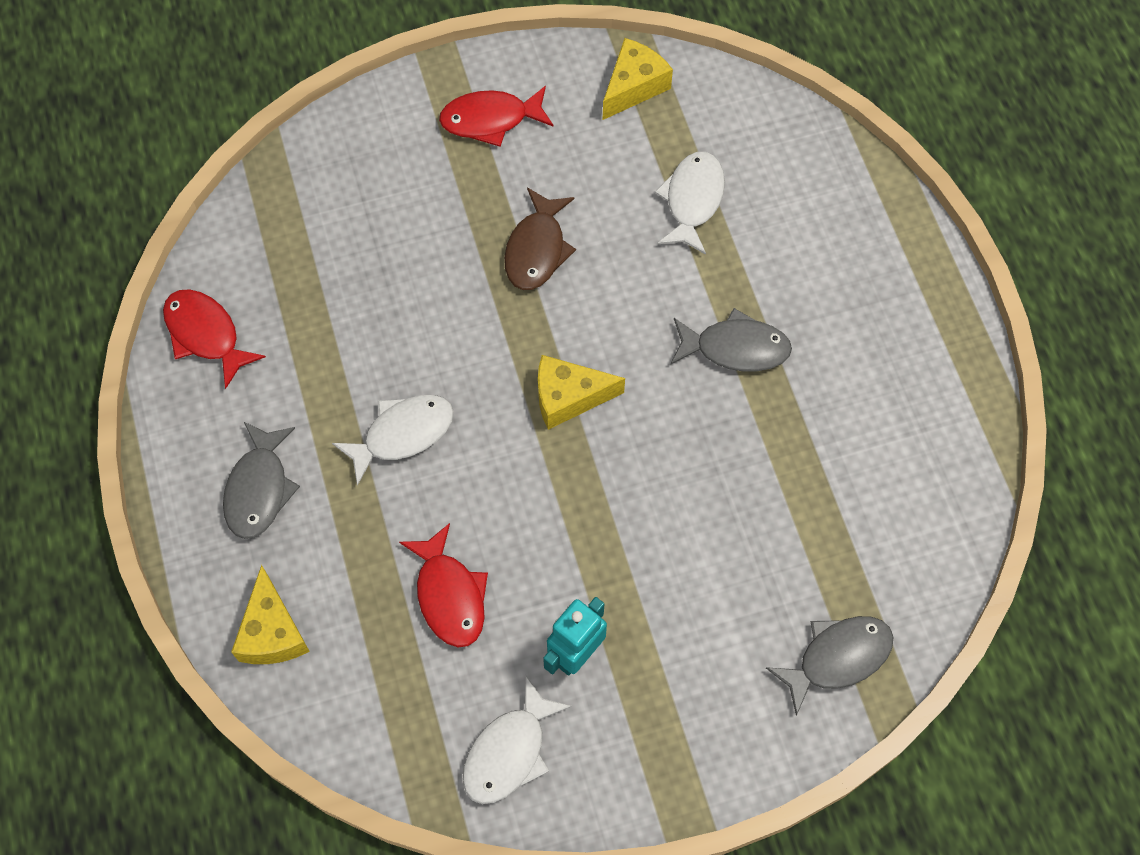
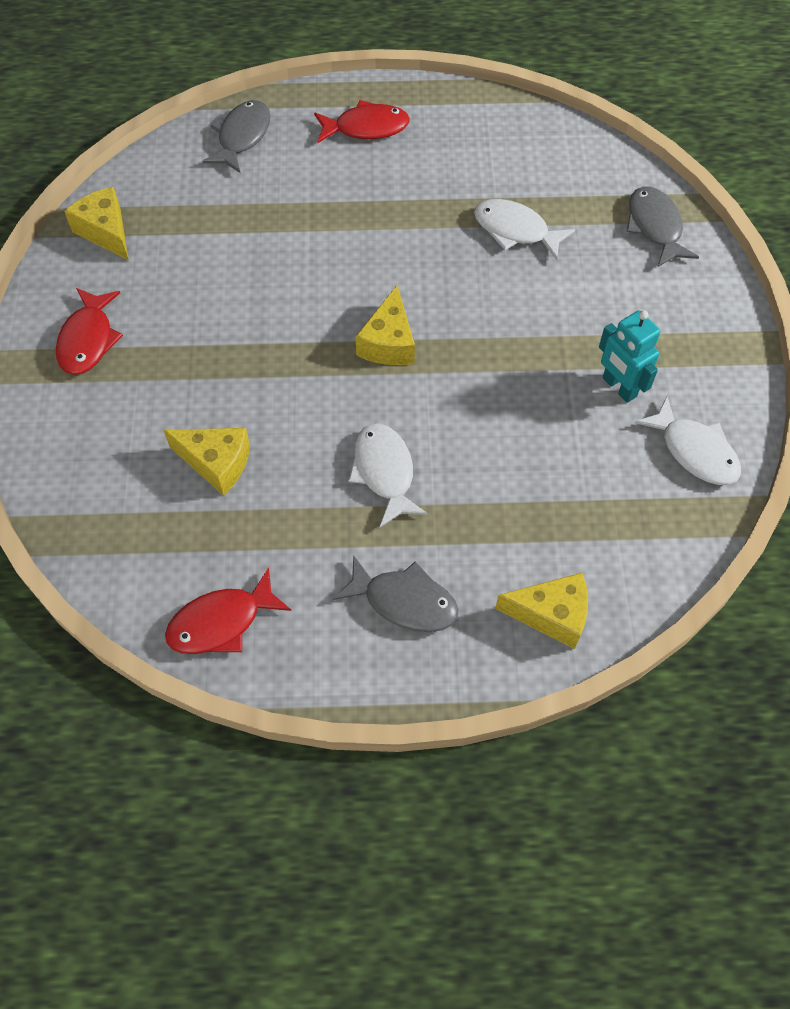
camera: 75 degrees left, 5 degrees down
(375, 278) = (216, 463): none -> yellow cheese
(449, 595) = (548, 466): red fish -> red fish (366, 128)
(537, 249) = (237, 334): brown fish -> none
(692, 200) = (235, 219): white fish -> white fish (515, 230)
(735, 348) = (381, 224): grey fish -> grey fish (242, 137)

